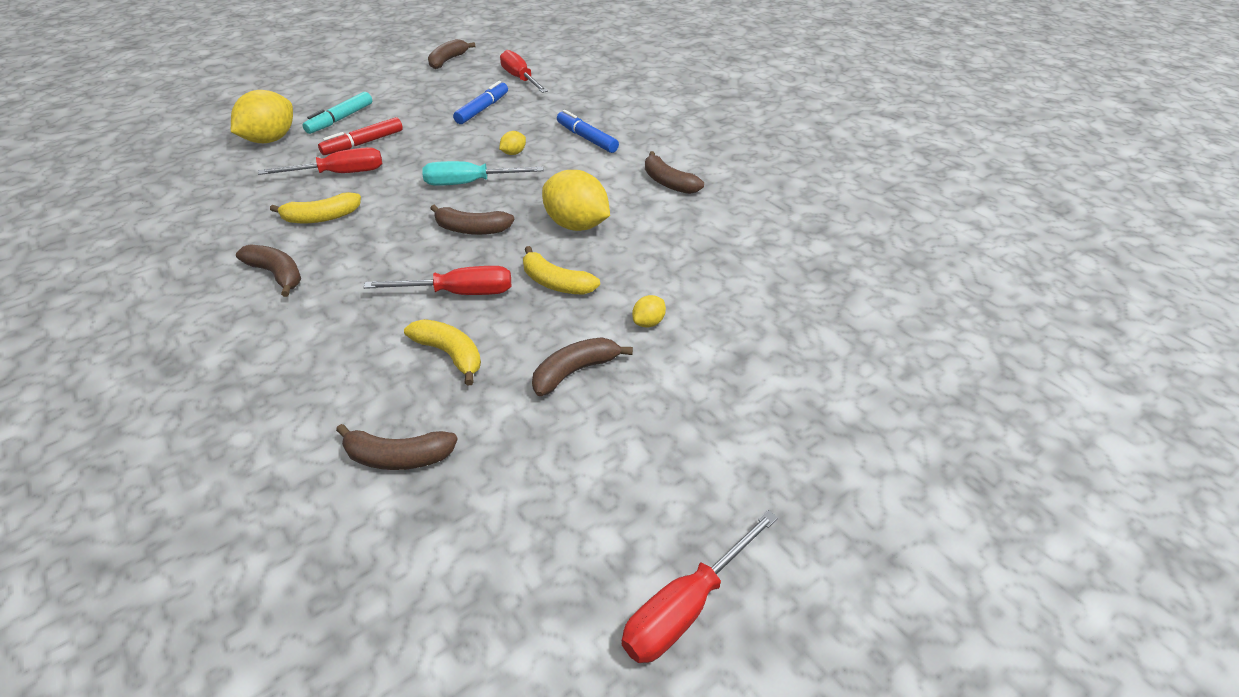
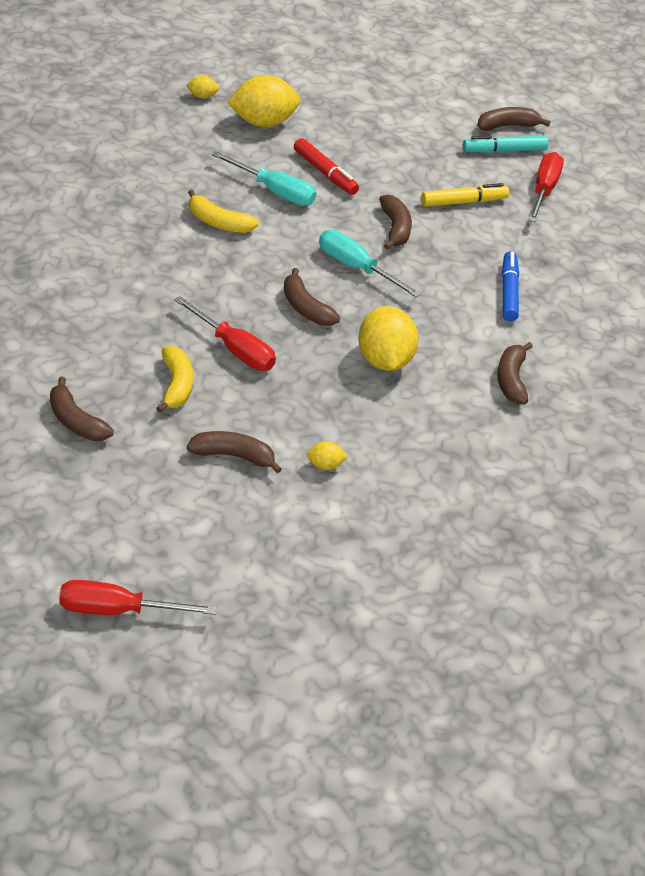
camera: 40 degrees right, 0 degrees up
(277, 274) = (141, 249): brown banana -> brown banana (395, 229)
(340, 119) = (337, 135): turquoise marker -> turquoise marker (504, 151)
(340, 174) = (274, 191): red screwdriver -> turquoise screwdriver
(363, 143) = (325, 173): red marker -> red marker turned 135 degrees counterclockwise
(482, 109) = (463, 202): blue marker -> yellow marker
(513, 153) = (427, 264): yellow lemon -> yellow lemon (202, 96)
(556, 283) = (305, 391): yellow banana -> none

